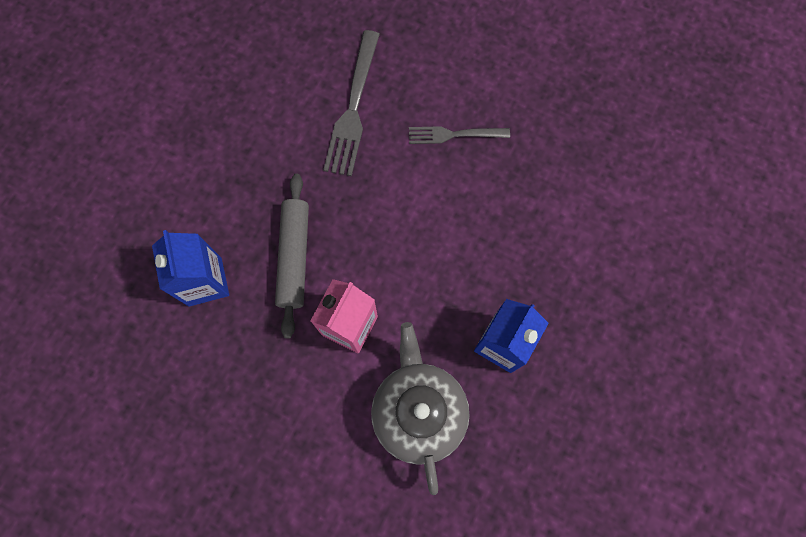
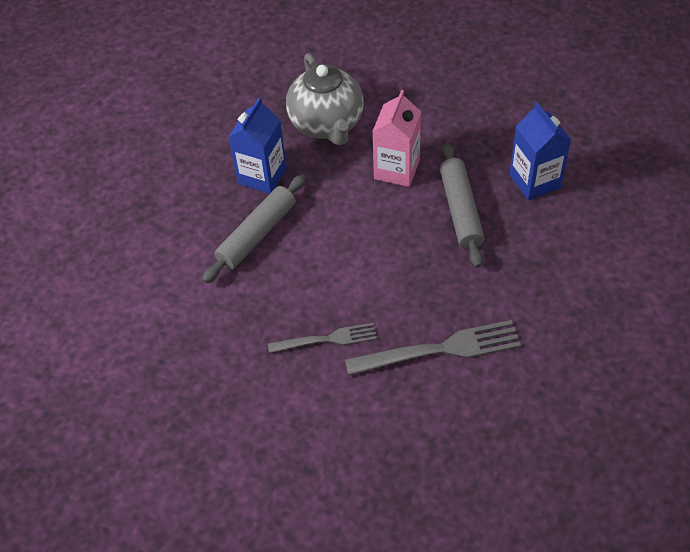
camera: 175 degrees right, 20 degrees down
(353, 109) = (440, 349): grey fork -> grey fork turned 75 degrees clockwise
(512, 263) = (257, 235): none -> grey rolling pin

